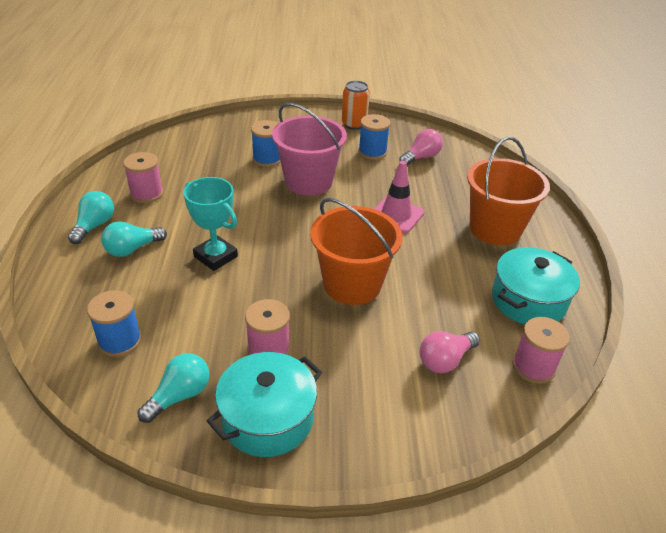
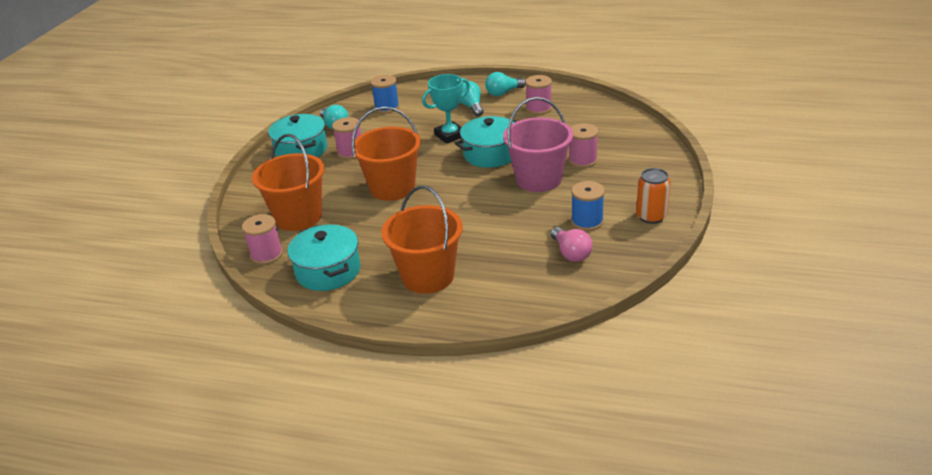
camera: 110 degrees right, 5 degrees down
(94, 226) = (503, 93): turquoise light bulb -> turquoise light bulb turned 120 degrees clockwise
(260, 218) = (490, 154): none -> turquoise pot
(267, 159) = (582, 160): blue spool -> pink spool
(396, 215) = (470, 220): pink traffic cone -> none
(445, 360) = (298, 217): pink light bulb -> orange bucket

